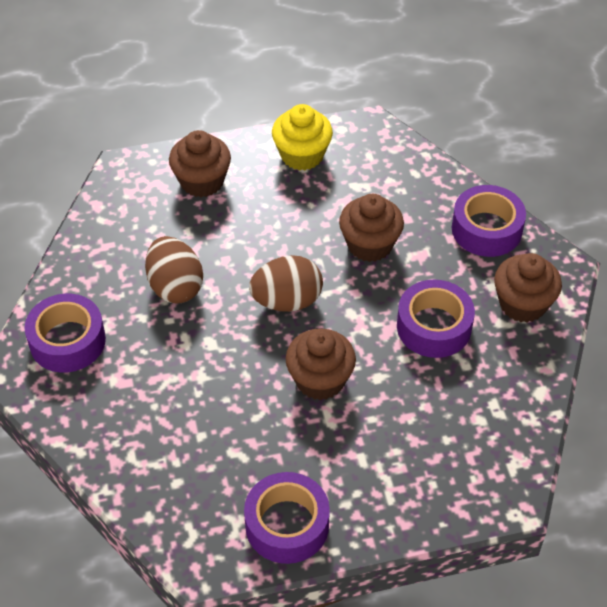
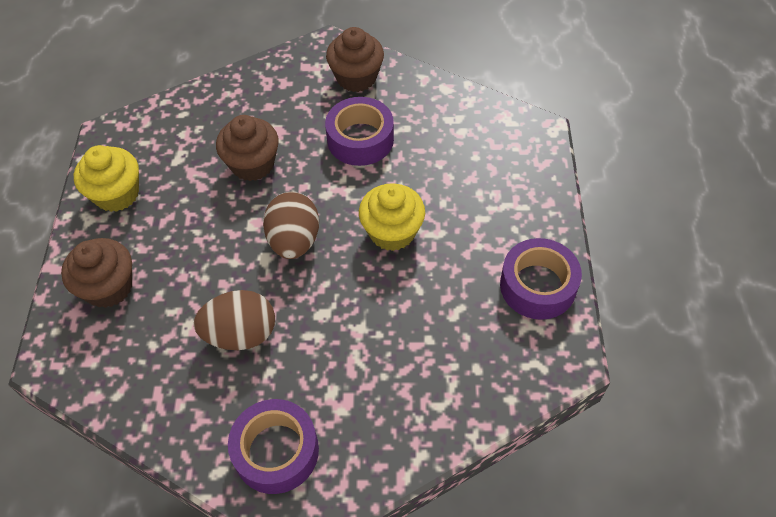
camera: 75 degrees left, 5 degrees up
(320, 380) = (392, 232): brown cupcake -> yellow cupcake
(486, 229) = (269, 81): purple tape -> none

